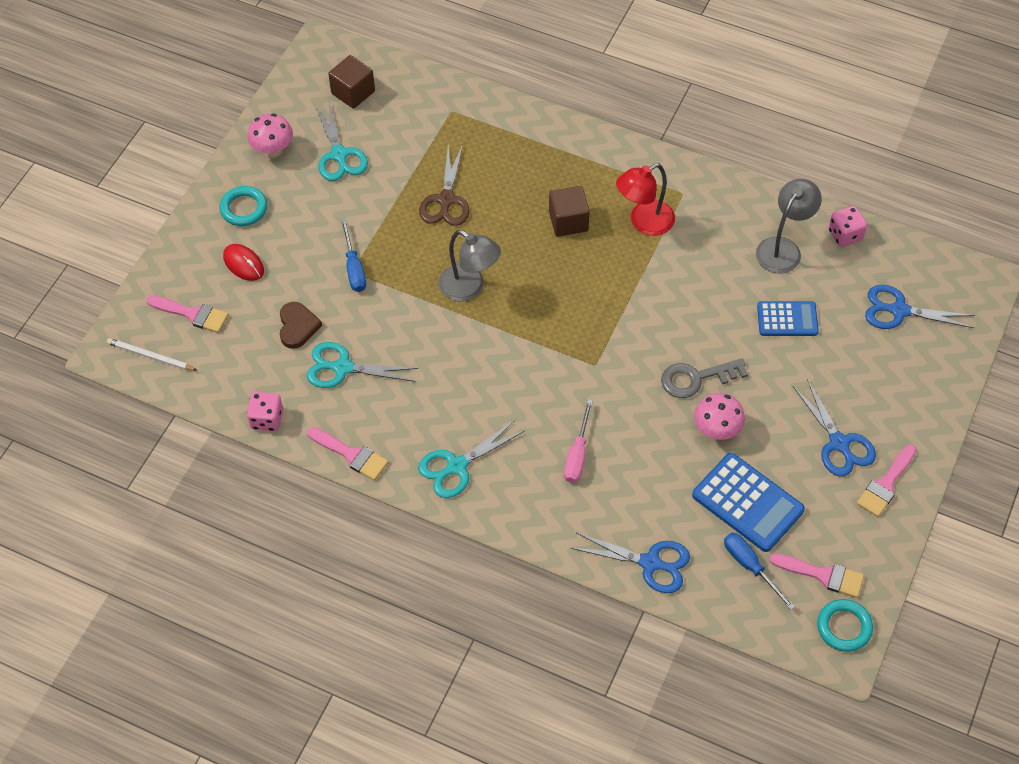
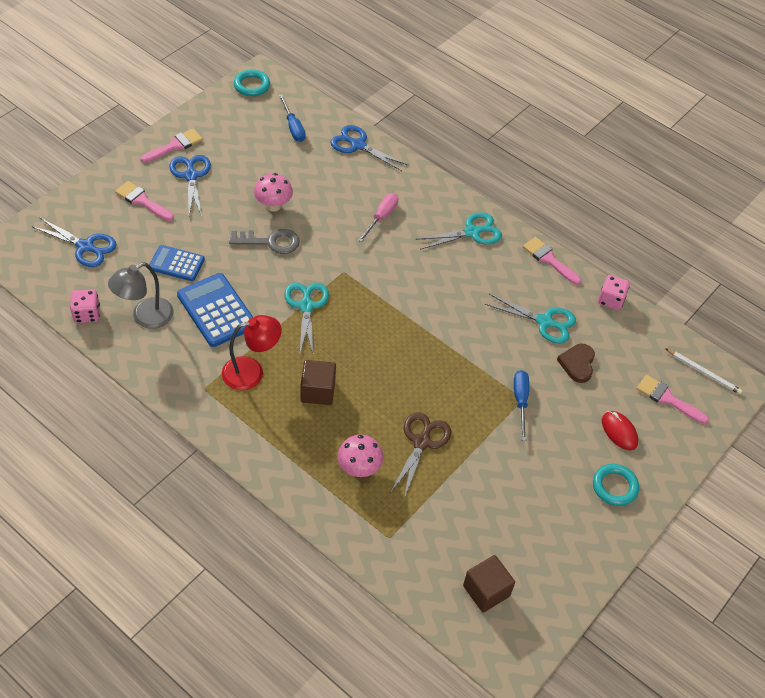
camera: 170 degrees left, 5 degrees down
(273, 150) = (580, 543): pink mushroom -> pink mushroom (359, 469)
(339, 155) = (514, 519): turquoise scissors -> turquoise scissors (306, 306)
(469, 288) = (424, 356): grey lamp -> none
(747, 503) = (275, 160): blue calculator -> blue calculator (216, 310)
(823, 575) = (249, 112): pink brush -> pink brush (142, 201)

